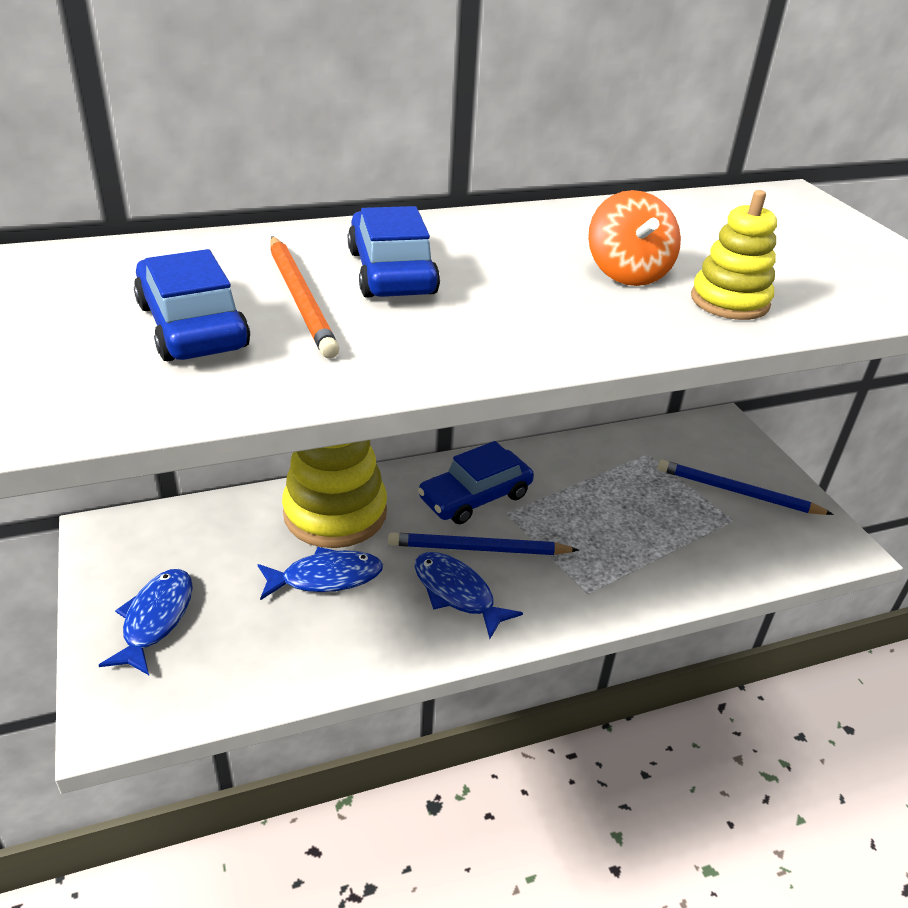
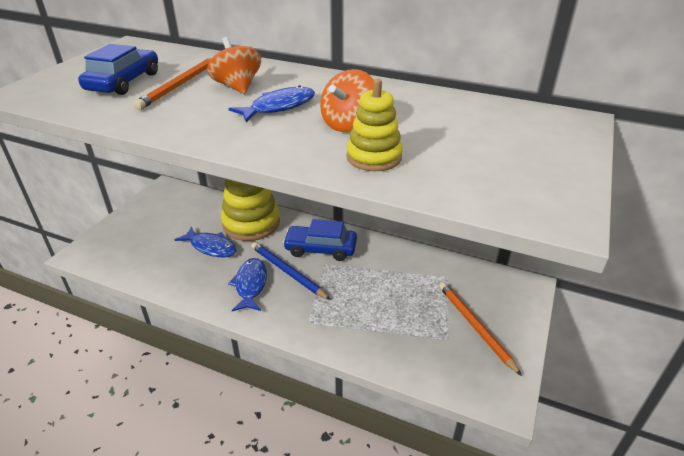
camera: 45 degrees right, 0 degrees up
(156, 619) = (137, 228): blue fish -> blue fish (279, 107)
(392, 272) = (237, 87): blue car -> orange spinning top
(737, 492) = (475, 327): blue pencil -> orange pencil

